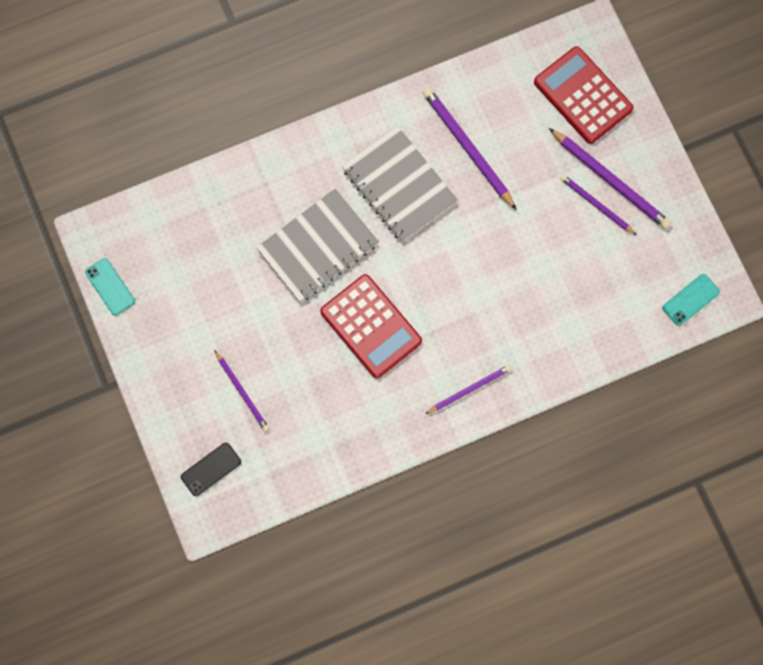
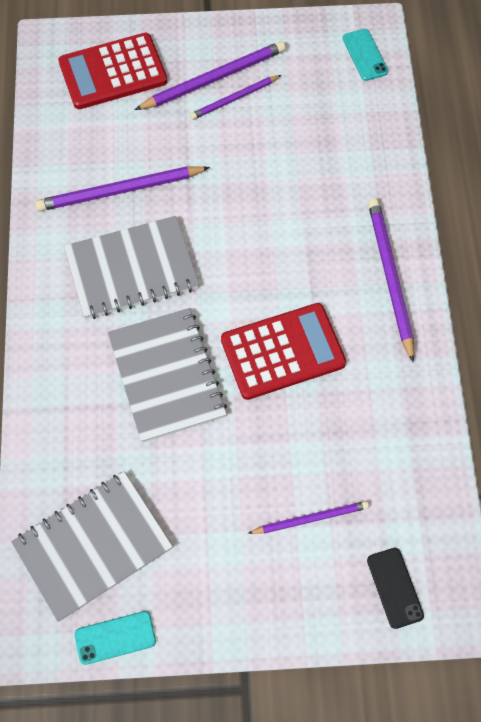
camera: 70 degrees left, 10 degrees down
(168, 245) = (92, 546): none -> grey notebook
(469, 389) = (390, 278): purple pencil -> purple pencil, size x1.63

